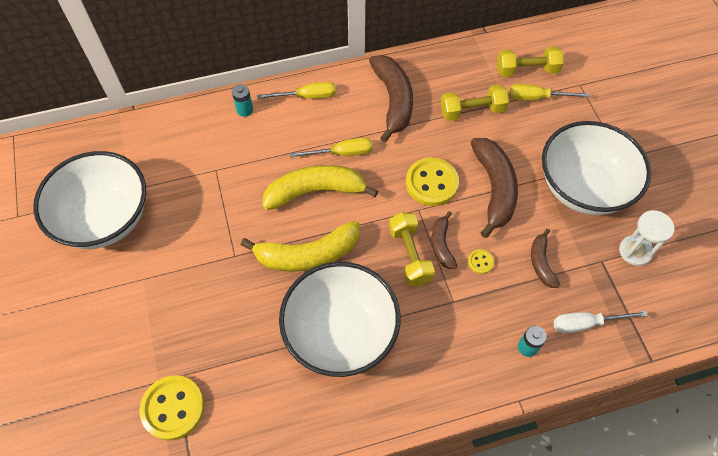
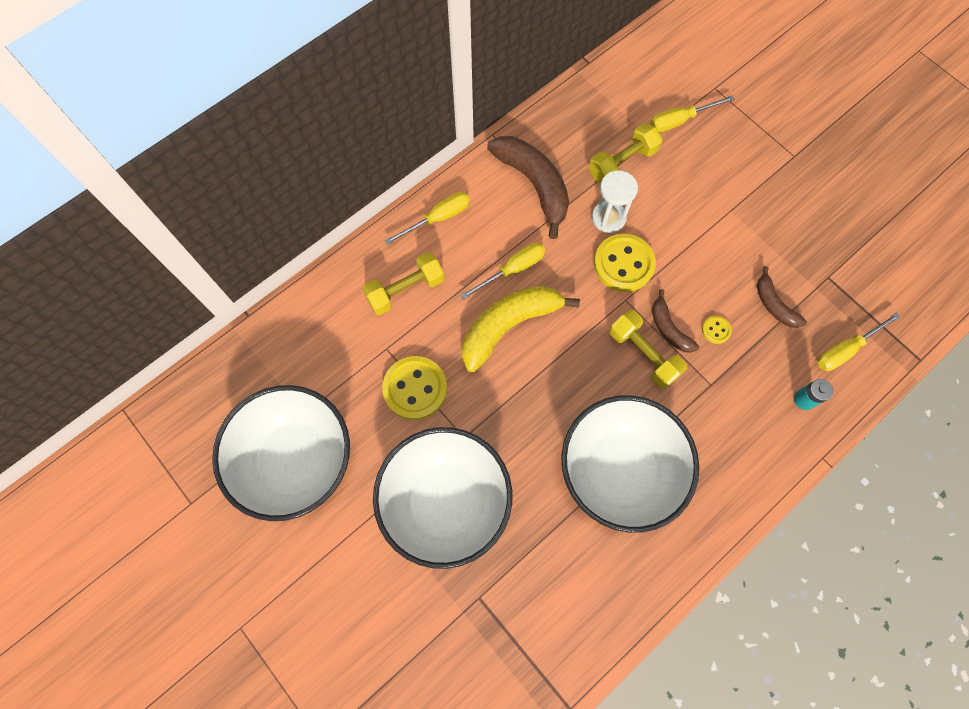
camera: 25 degrees left, 10 degrees up
(173, 408) = (495, 631): yellow button -> yellow button (415, 388)
(245, 110) = (378, 263): turquoise battery -> none
(307, 254) = (540, 401): yellow banana -> none
(494, 189) = (689, 243): brown banana -> none
(526, 70) = (654, 92): yellow dumbbell -> yellow dumbbell (405, 290)
(583, 187) = (773, 204): white bowl -> white bowl (445, 502)
(586, 323) = (845, 350): white screwdriver -> yellow screwdriver
(635, 251) = (854, 253): white hourglass -> white hourglass (608, 218)

